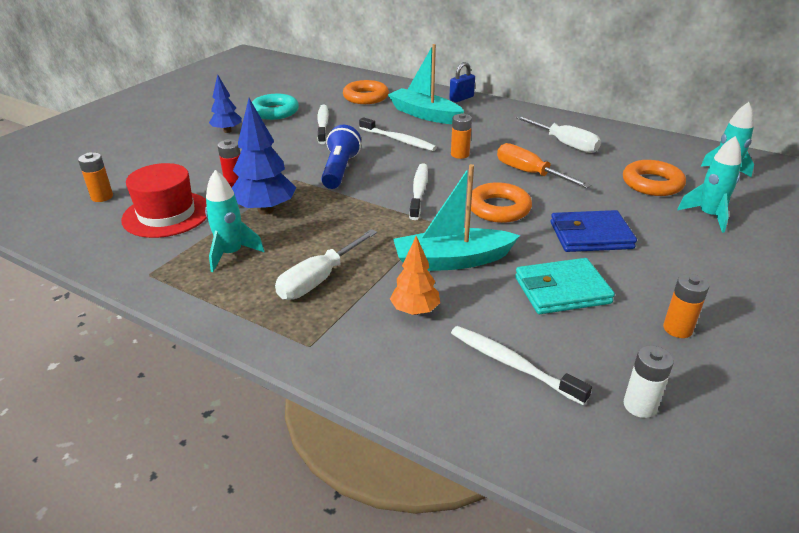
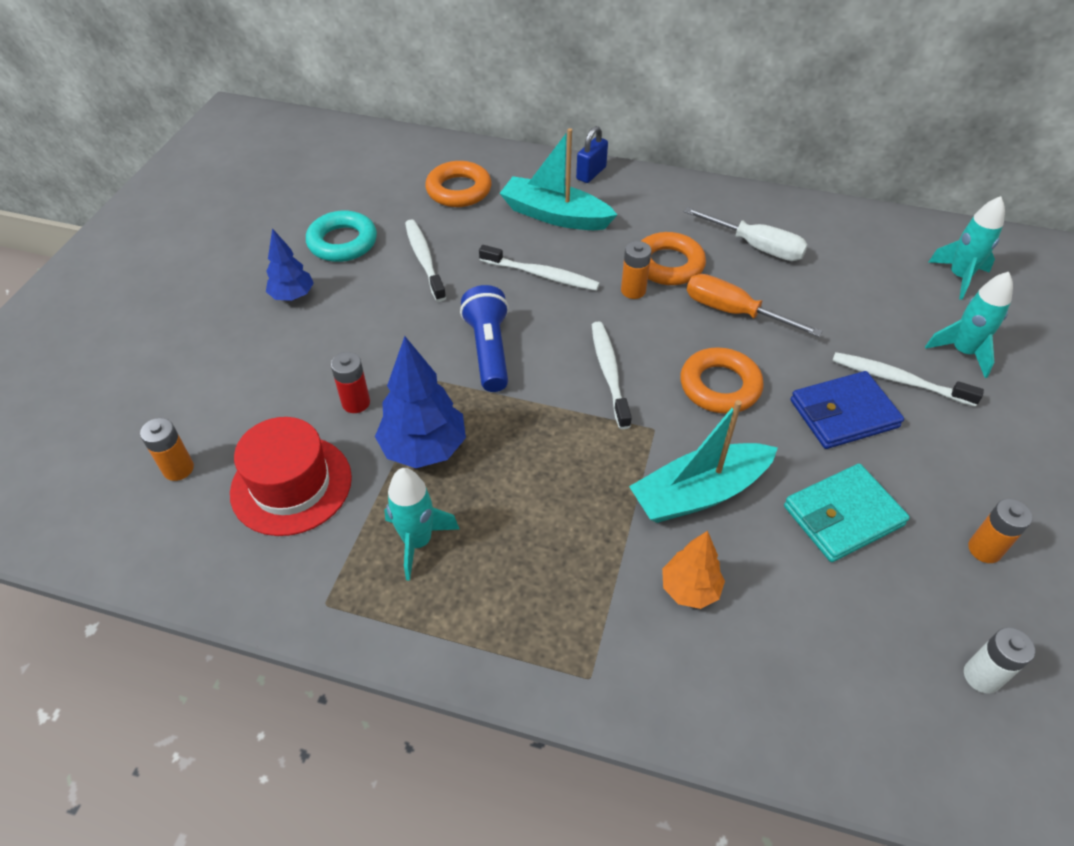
camera: 15 degrees left, 15 degrees up
(318, 280) = (551, 563): white screwdriver -> none
(512, 364) = (830, 649): white toothbrush -> white toothbrush (898, 380)
(652, 183) = (883, 305): orange ring -> orange ring (668, 265)

